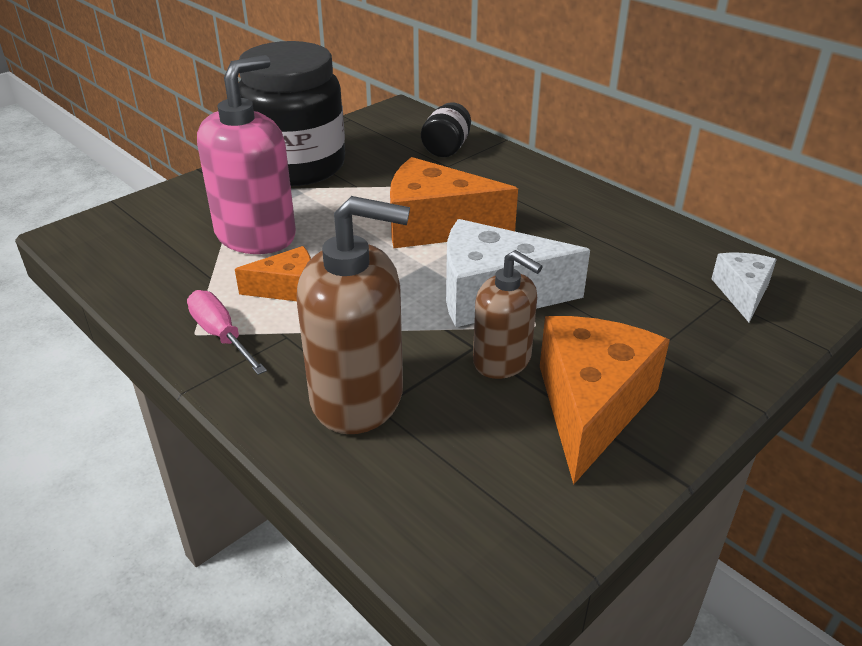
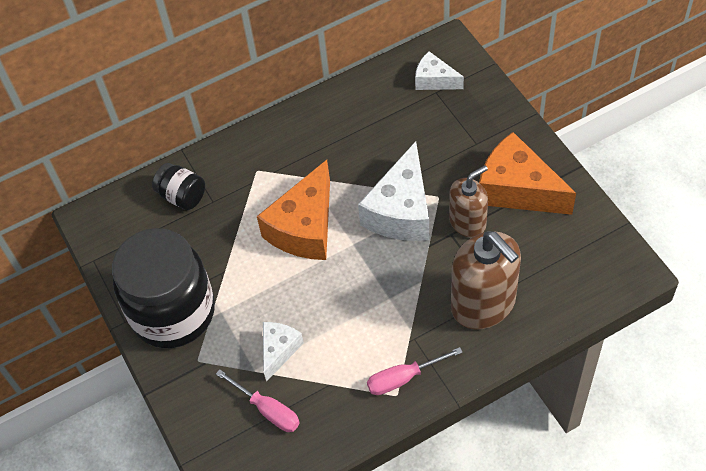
camera: 70 degrees left, 20 degrees up
(175, 240) = (268, 410): none -> pink screwdriver
(256, 235) = (279, 350): pink soap dispenser -> white cheese
(288, 289) = (359, 333): orange cheese -> none
(358, 397) = (483, 304): brown soap dispenser -> brown soap dispenser turned 120 degrees clockwise

